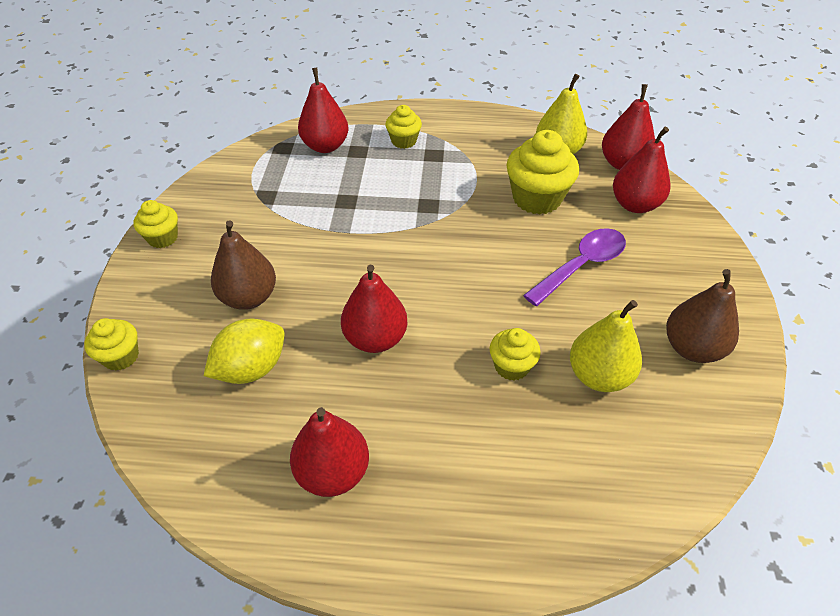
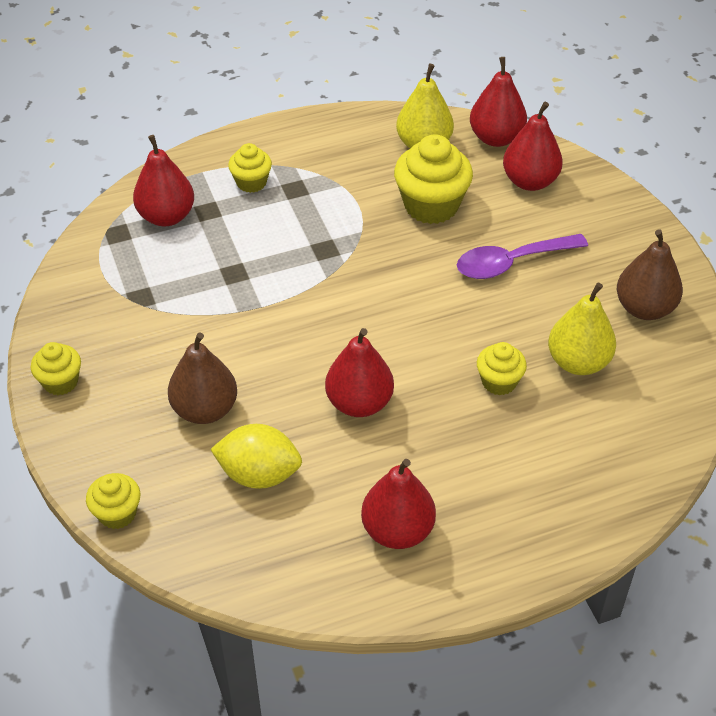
camera: 25 degrees left, 0 degrees up
(251, 368) = (259, 474): yellow lemon -> yellow lemon turned 75 degrees clockwise
(581, 265) = (511, 263): purple spoon -> purple spoon turned 135 degrees counterclockwise

